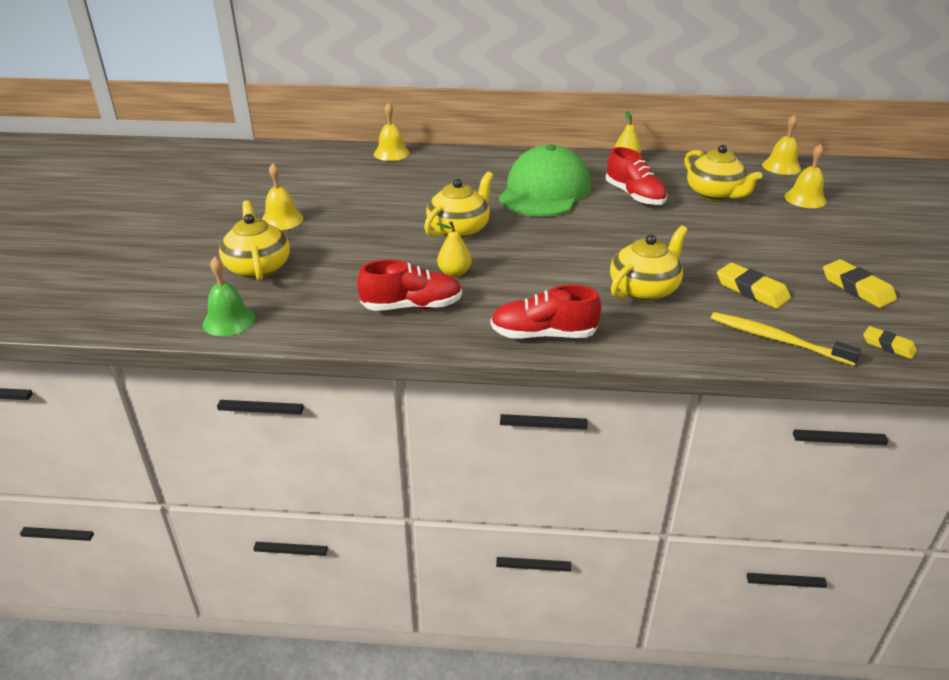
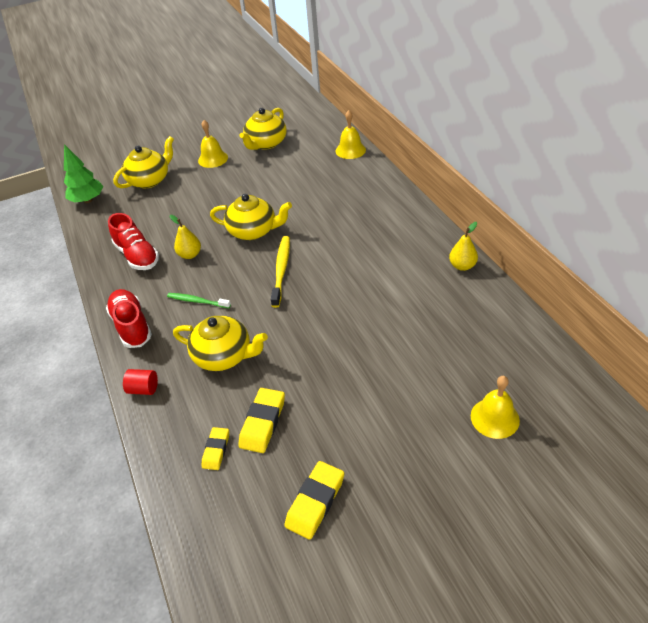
camera: 65 degrees right, 10 degrees up
(229, 321) = (88, 200): green bell -> green tree
(542, 286) = (197, 301): none -> green toothbrush
(544, 191) = (352, 244): green cap -> none
(634, 196) = (389, 296): red shoe -> none
(657, 346) = (143, 389): none -> red cylinder
(715, 194) = (441, 346): yellow teapot -> yellow teapot (266, 143)
(776, 339) = (188, 459): yellow toothbrush -> yellow toothbrush (281, 270)
(781, 166) = (565, 378): yellow bell -> none
(888, 345) = (217, 545): yellow eraser -> yellow eraser (216, 450)

